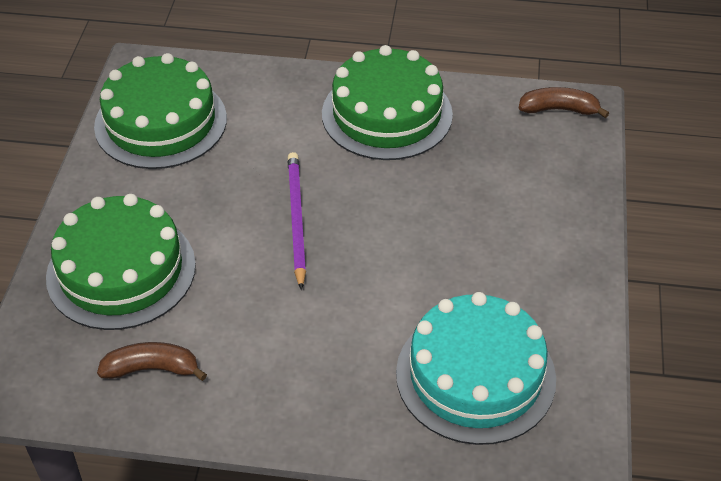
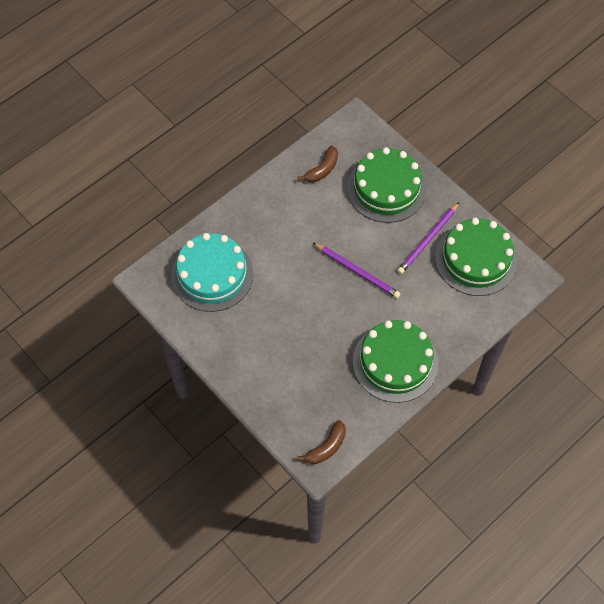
camera: 130 degrees right, 15 degrees up
(173, 180) = (428, 240): none -> purple pencil

